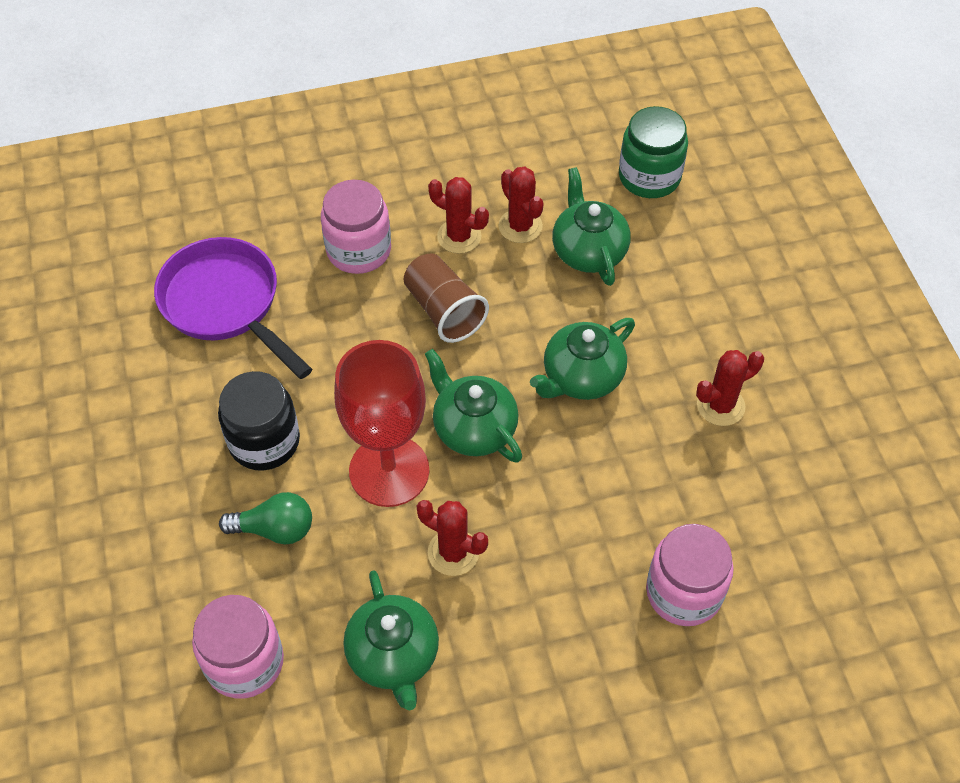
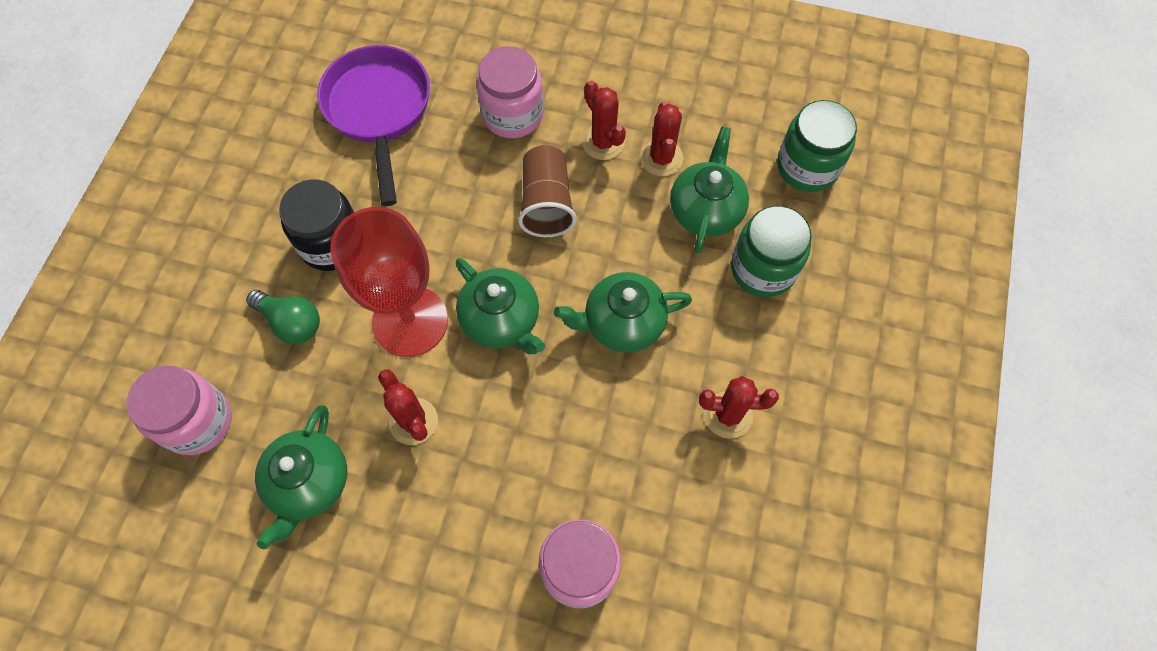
camera: 30 degrees right, 10 degrees up
(473, 428) = (501, 320): green teapot -> green teapot turned 150 degrees clockwise
(669, 275) = (763, 269): none -> green jar

